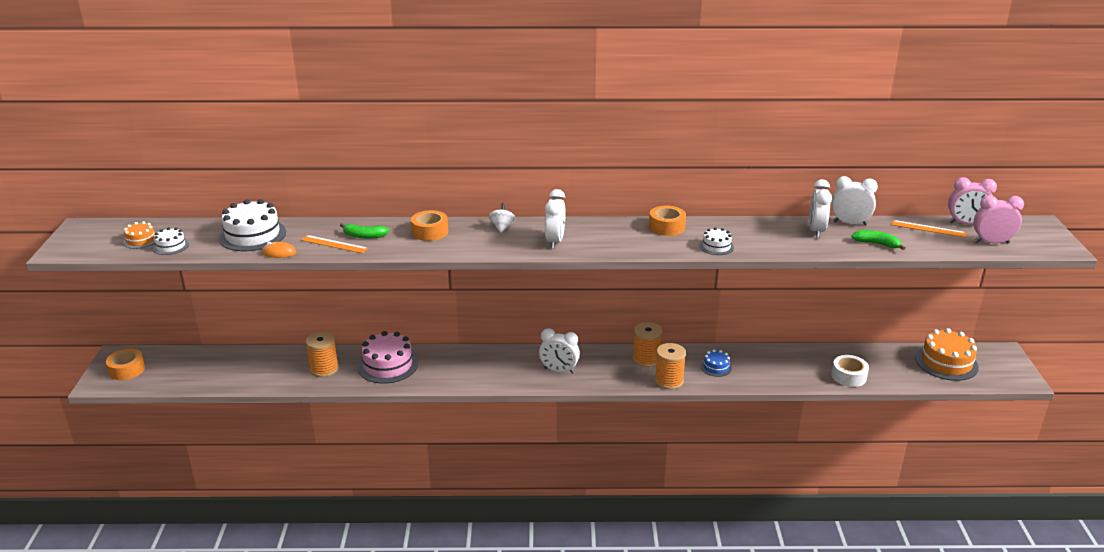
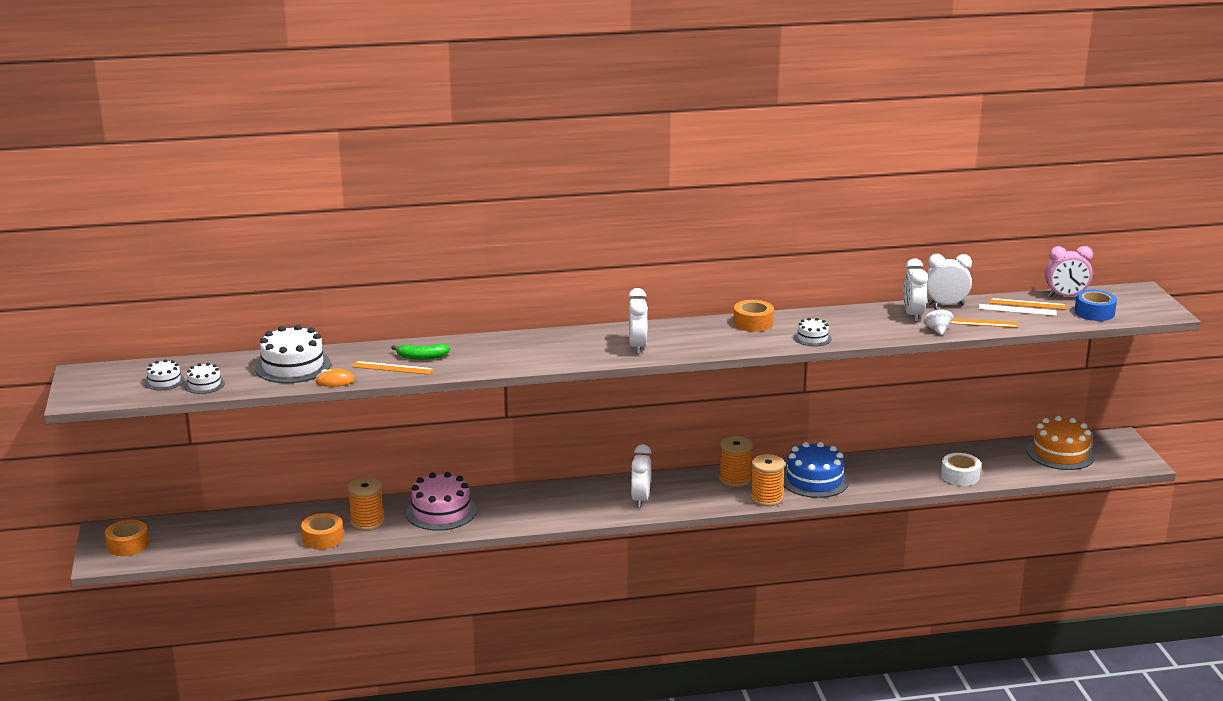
camera: 10 degrees left, 5 degrees down
(141, 240) = (164, 381): orange cake -> white cake
(430, 232) = (494, 347): orange tape -> orange tape (323, 538)
(502, 227) = (573, 337): white spinning top -> white spinning top (937, 330)
(559, 370) = (640, 499): white clock -> white clock turned 90 degrees clockwise
(716, 367) = (814, 480): blue cake -> blue cake, size x1.94
(877, 244) = (978, 323): green banana -> orange ruler
(917, 234) = (1017, 310): none -> white ruler
(991, 242) = (1094, 312): pink clock -> blue tape

